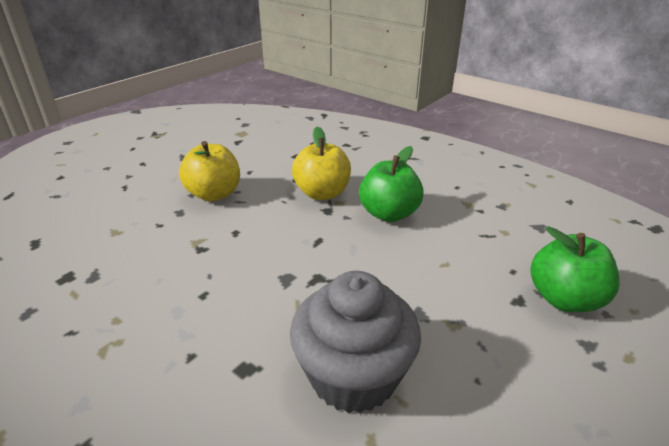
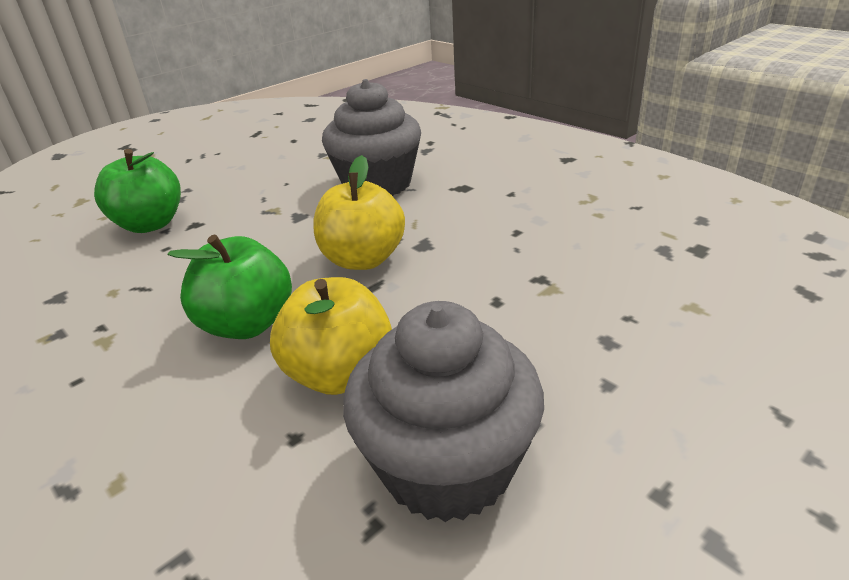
camera: 170 degrees left, 0 degrees up
(214, 194) = (558, 381): yellow apple -> yellow apple (363, 259)
(269, 168) = (447, 465): none -> grey cupcake

